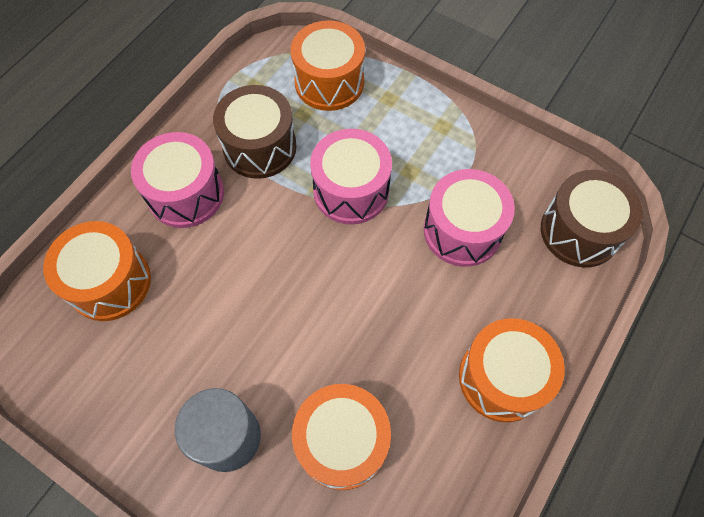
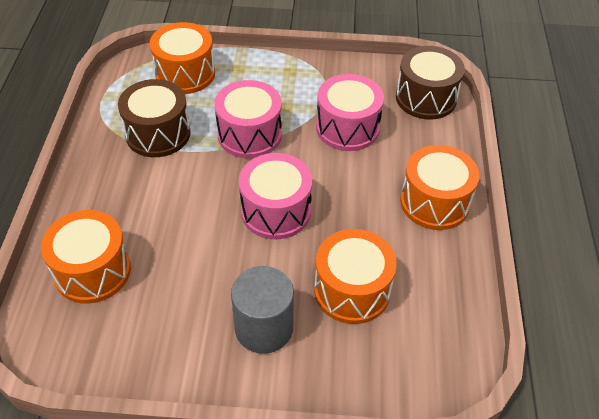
camera: 30 degrees left, 15 degrees down
(186, 194) = (117, 186): pink drum -> pink drum (276, 211)

